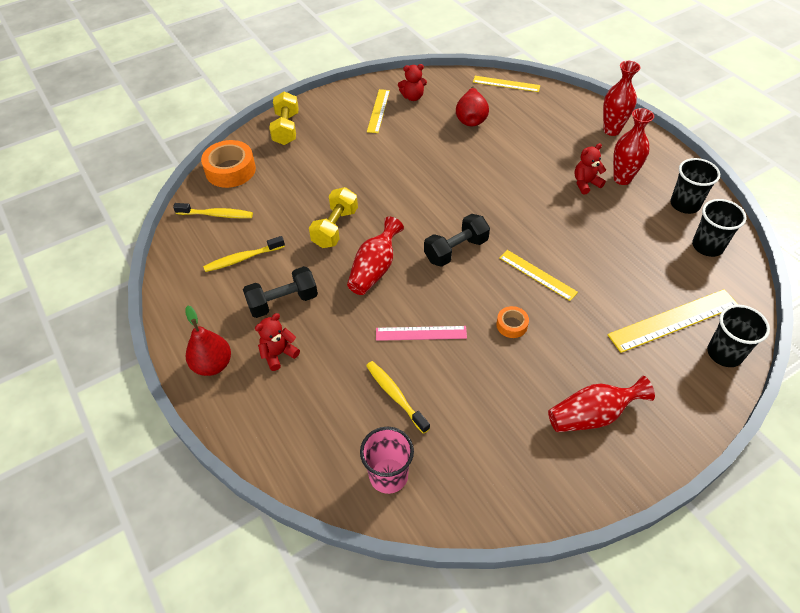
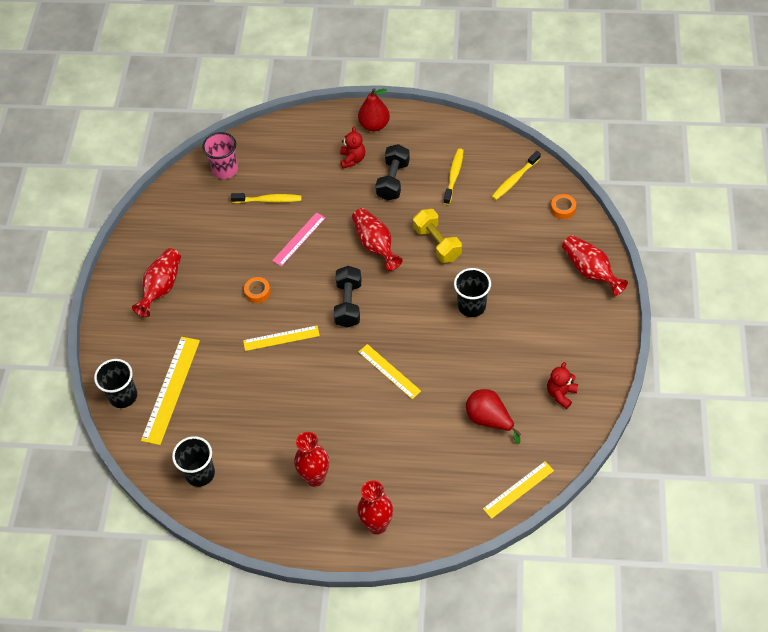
camera: 130 degrees right, 5 degrees up
(230, 170) = (563, 209): orange tape -> orange tape, size x0.51
(286, 129) = (590, 271): yellow dumbbell -> red vase
(378, 111) = (561, 353): yellow ruler -> yellow ruler (389, 371)
(585, 183) = (334, 445): red teddy bear -> none
(685, 204) = (248, 499): black cup -> black cup (471, 306)

